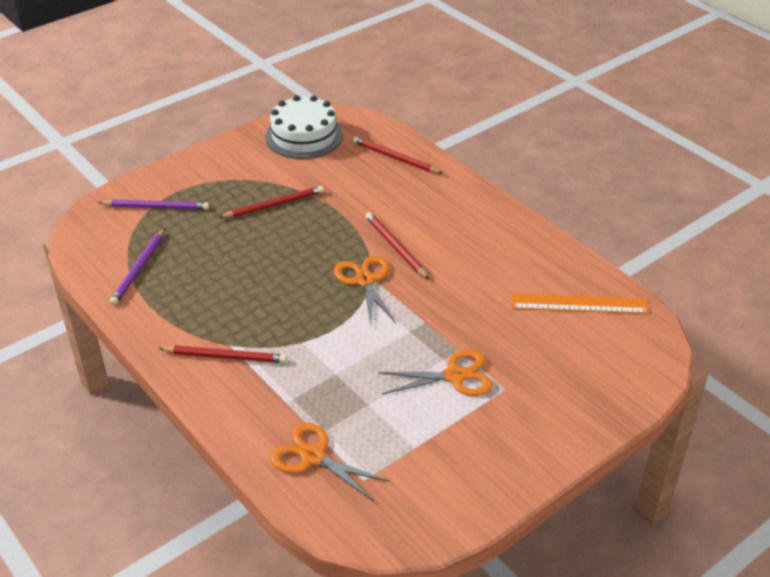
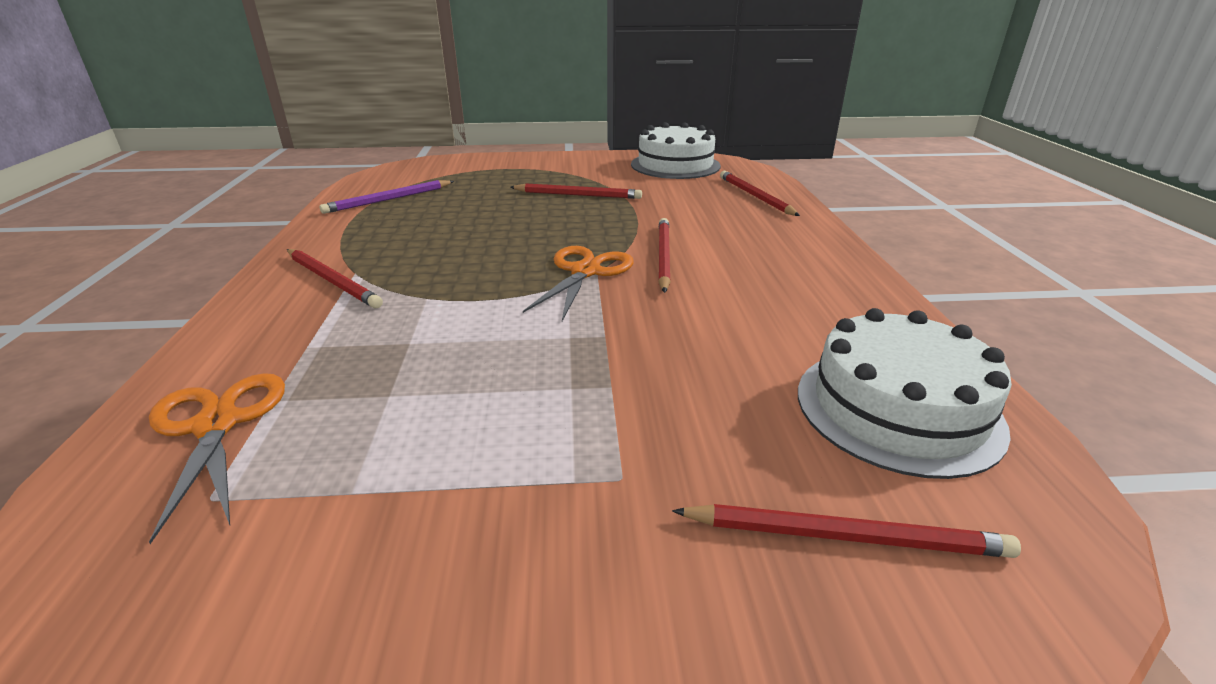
camera: 35 degrees right, 10 degrees down
(156, 207) = (473, 172): purple pencil -> none
(455, 376) = (560, 418): orange scissors -> none
(579, 304) = (897, 408): orange ruler -> white cake
(594, 371) = (843, 536): none -> red pencil

